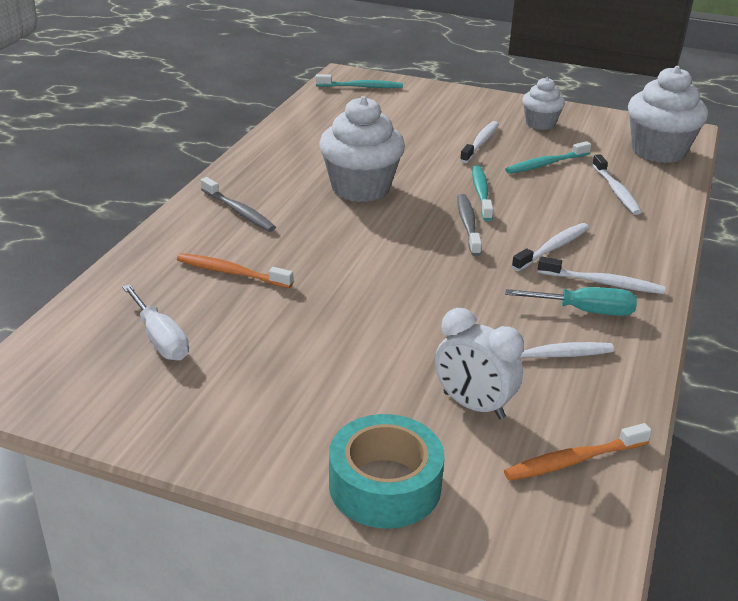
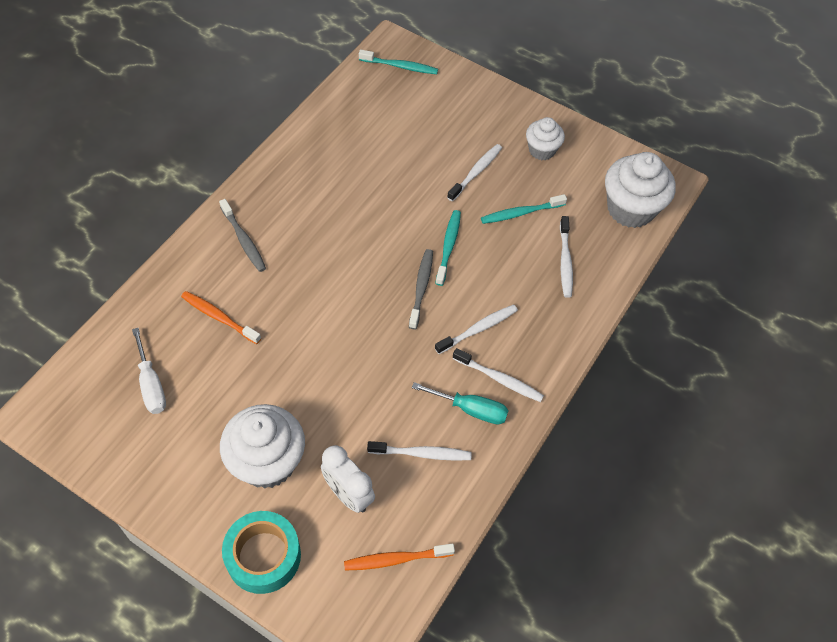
camera: 10 degrees right, 25 degrees up
(361, 188) = (350, 223): white cupcake -> white cupcake (267, 462)

